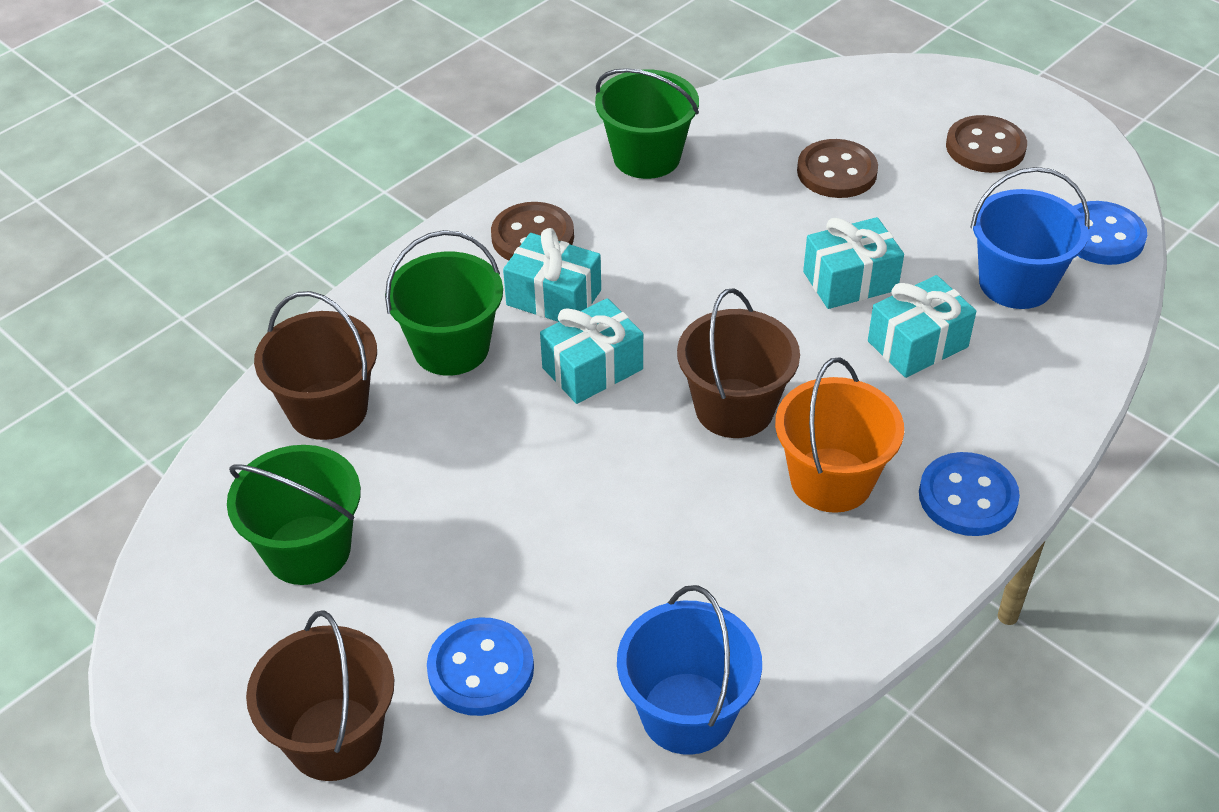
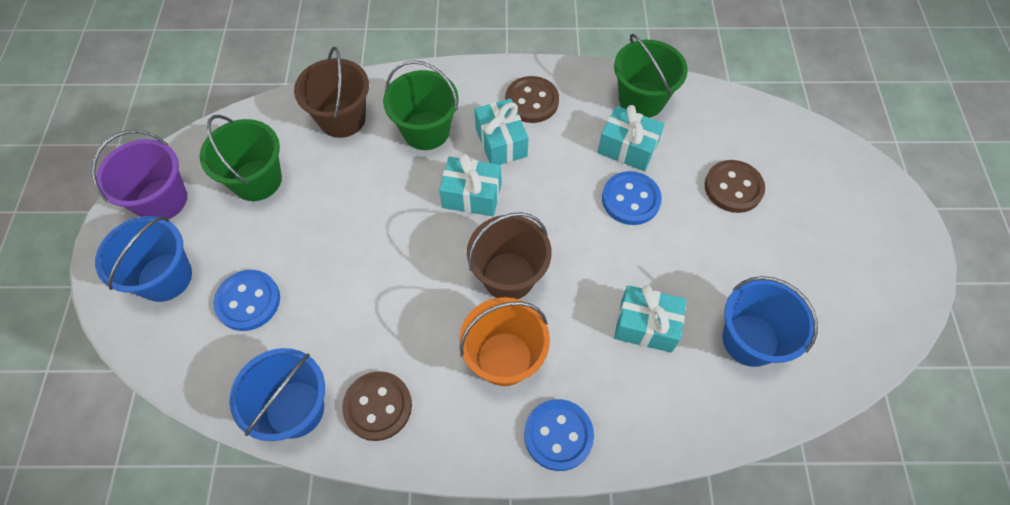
camera: 45 degrees right, 15 degrees up
(204, 671) = (161, 200): none -> purple bucket
(335, 738) = (165, 277): brown bucket -> blue bucket
(850, 281) = (657, 258): turquoise gift -> turquoise gift (627, 148)
(985, 147) = (844, 242): brown button -> brown button (378, 406)
(1101, 236) = (844, 357): blue button -> blue button (630, 199)

